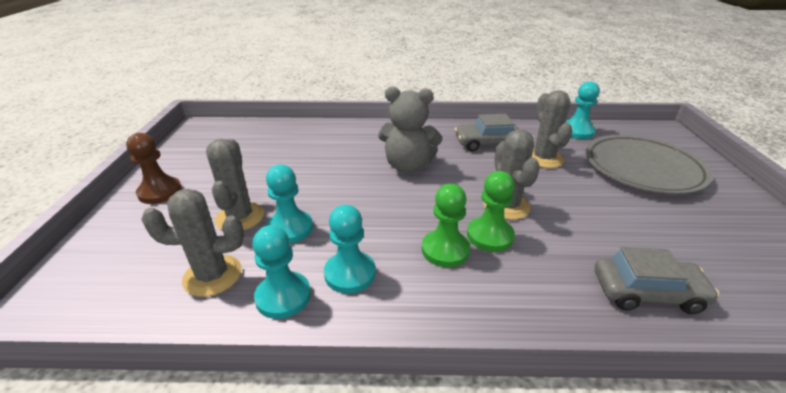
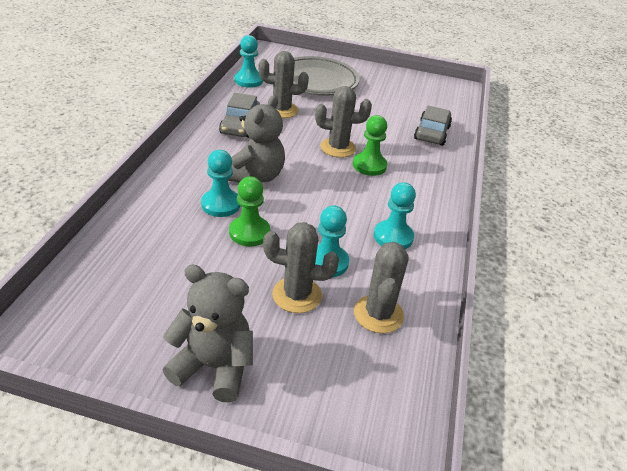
camera: 80 degrees left, 5 degrees up
(160, 192) = (214, 366): brown pawn -> grey teddy bear
(283, 296) = (410, 273): turquoise pawn -> turquoise pawn (221, 204)
(445, 250) = (379, 188): green pawn -> green pawn (249, 232)

